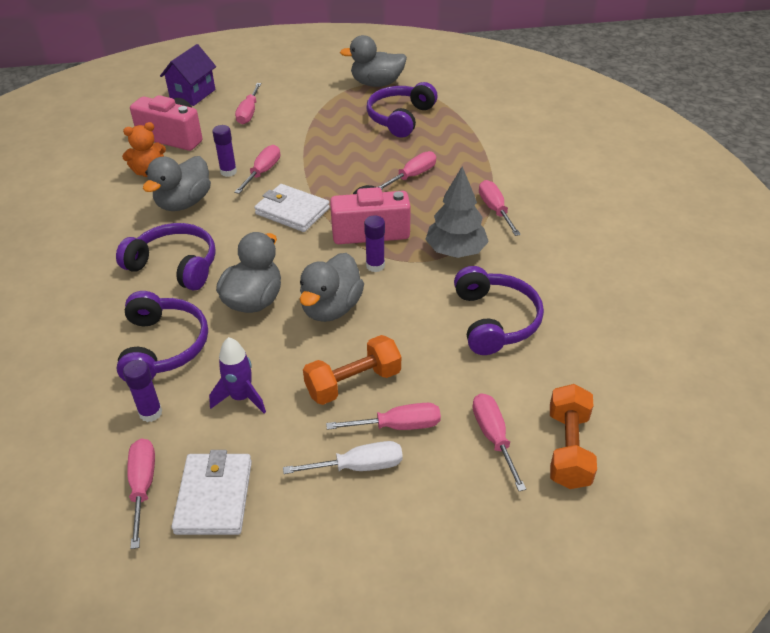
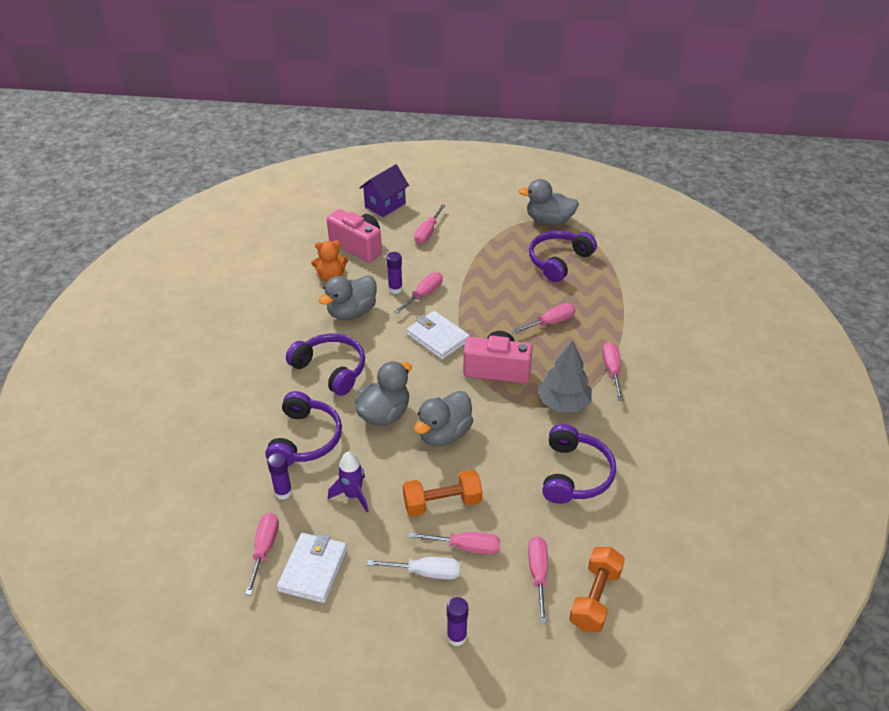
camera: 15 degrees right, 0 degrees up
(375, 266) = (491, 403): purple glue stick -> purple glue stick (456, 636)

